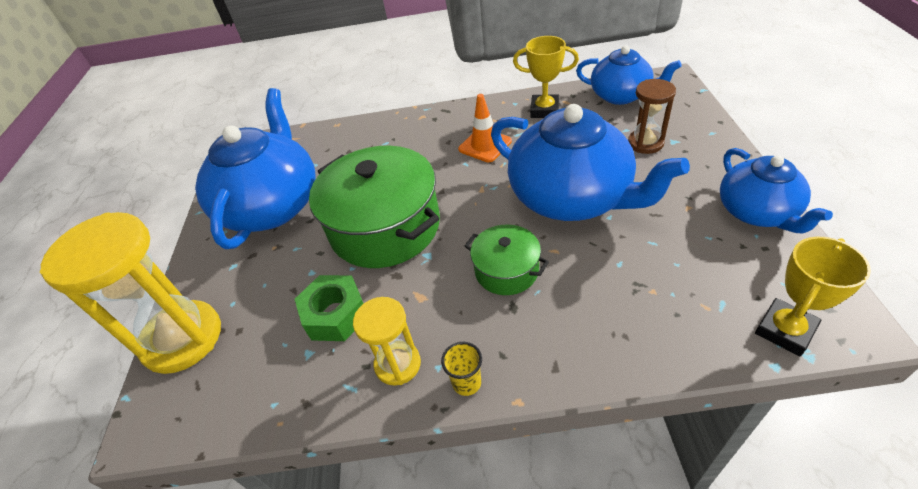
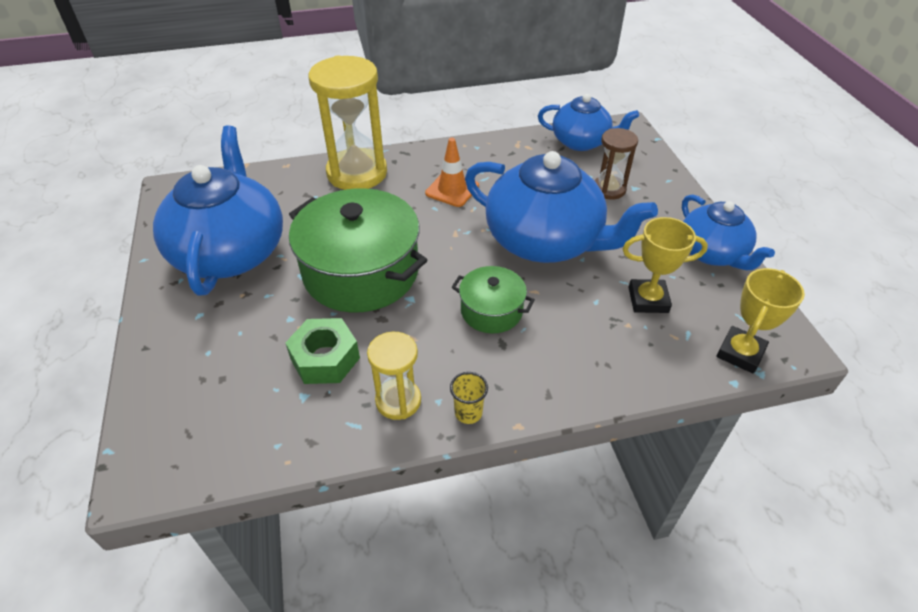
camera: 15 degrees left, 0 degrees up
(182, 339) = (159, 390): yellow hourglass -> yellow hourglass (357, 173)
(544, 110) = (508, 154): yellow trophy -> yellow trophy (648, 300)

